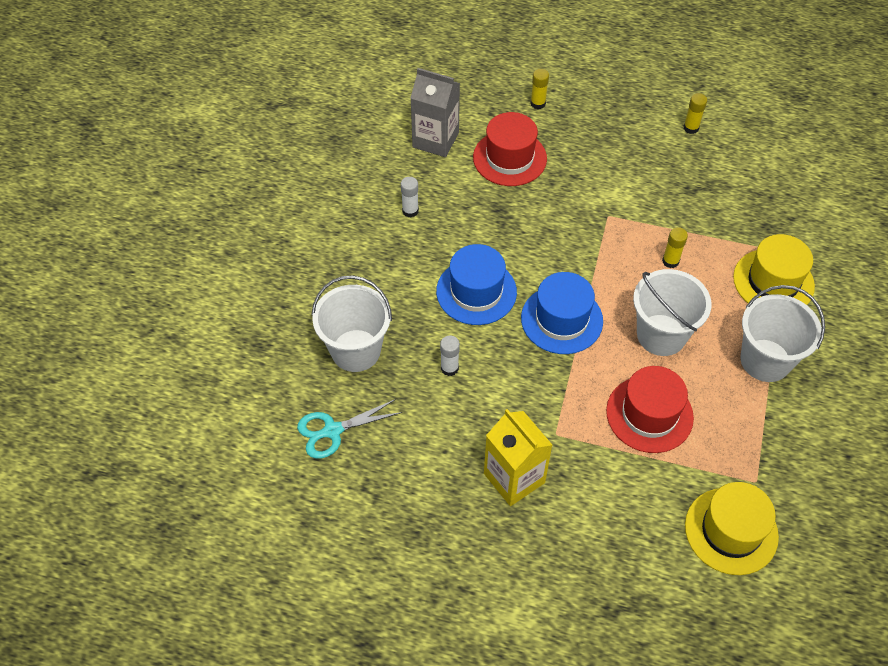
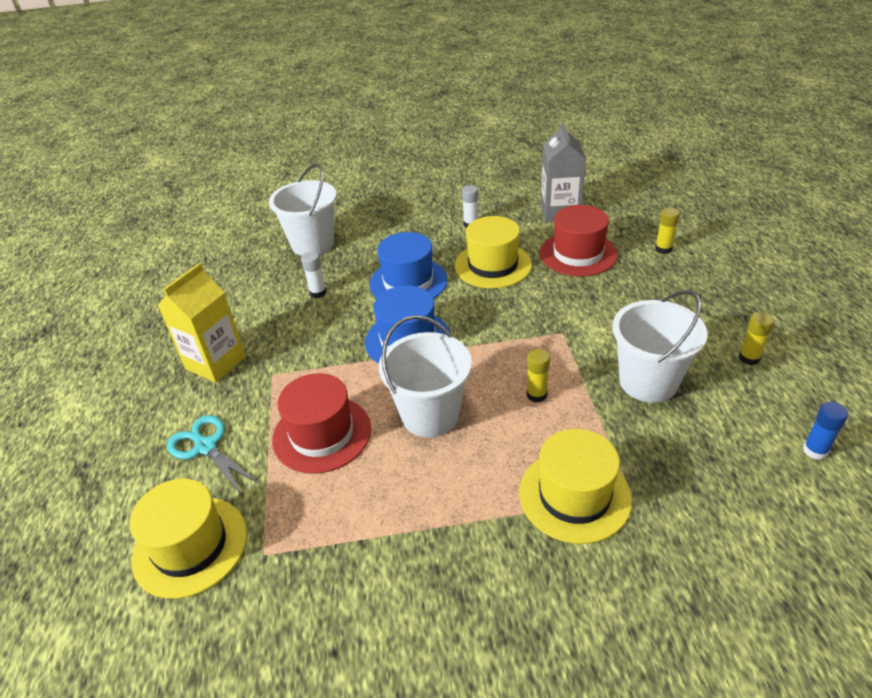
camera: 70 degrees right, 15 degrees down
(332, 431) = (232, 257): turquoise scissors -> turquoise scissors (205, 446)
(489, 221) = (493, 265): none -> yellow hat
(765, 360) = (445, 518): white bucket -> white bucket (648, 381)
(785, 146) = (815, 450): none -> blue glue stick

